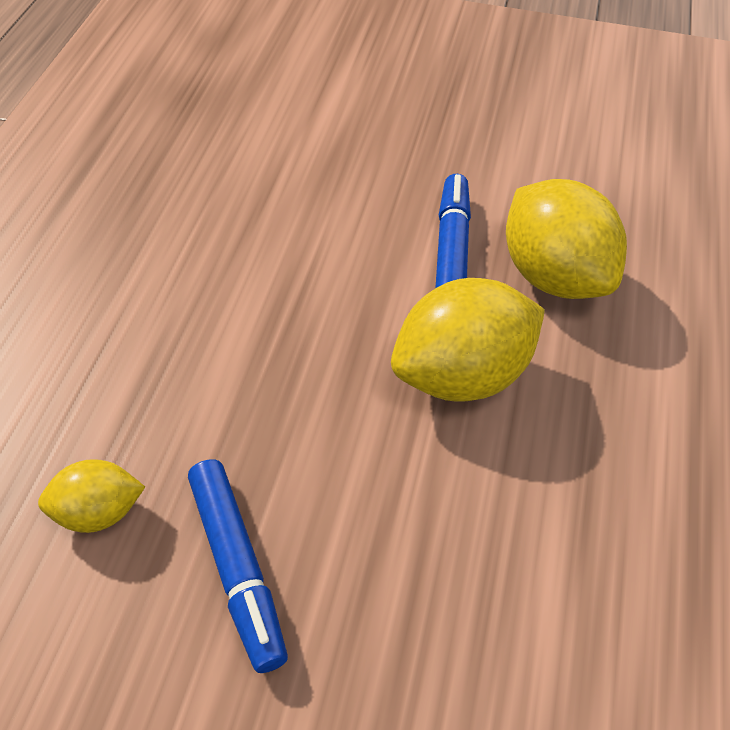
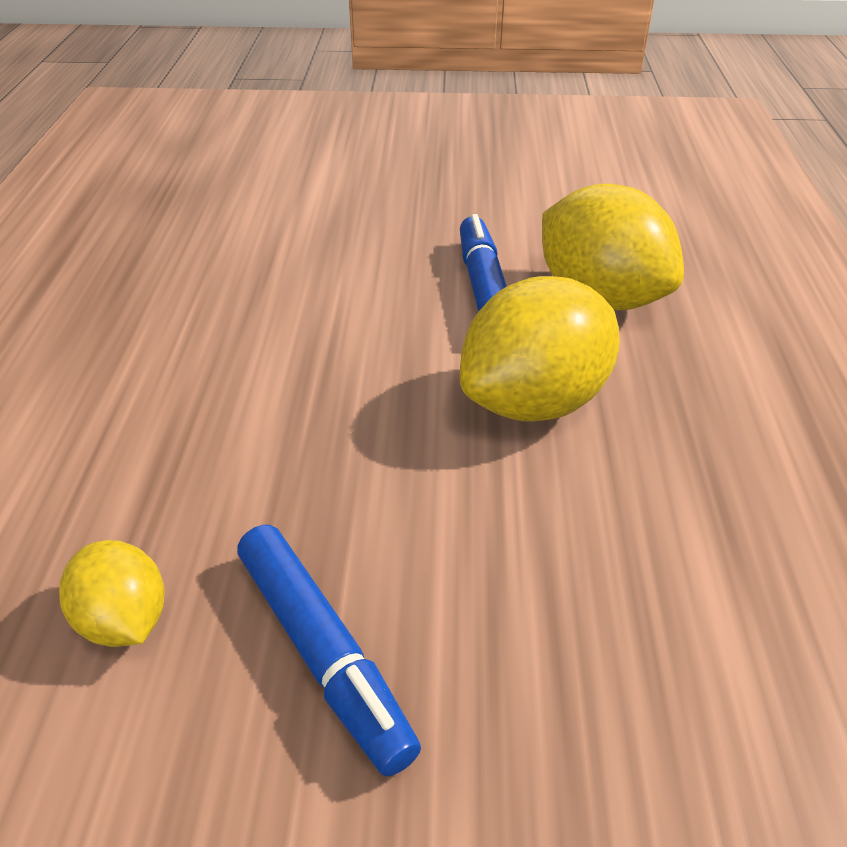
camera: 10 degrees left, 10 degrees down
(99, 512) = (125, 619): yellow lemon -> yellow lemon turned 75 degrees clockwise

